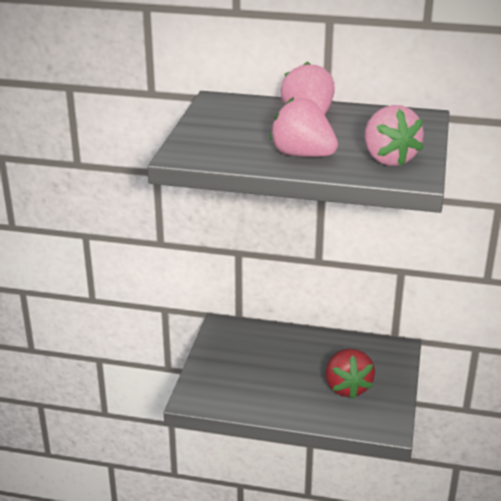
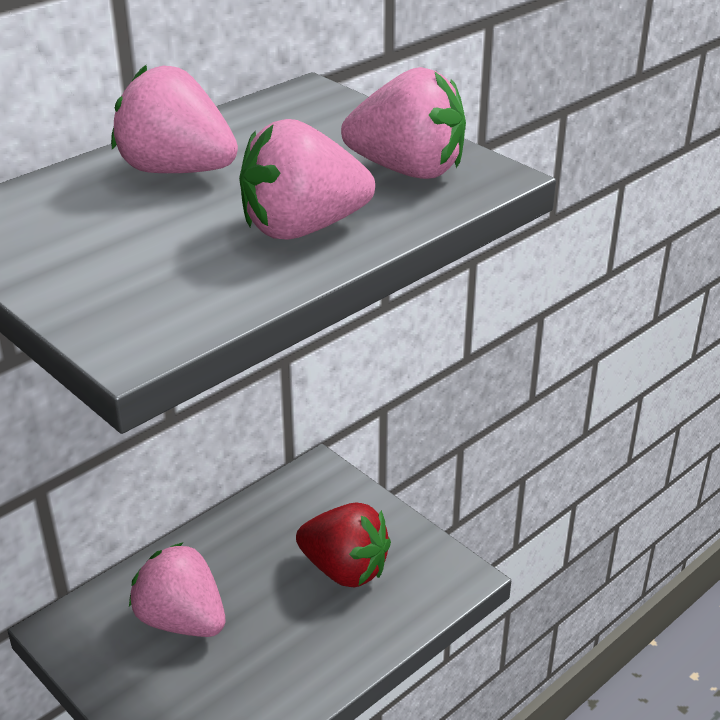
camera: 55 degrees left, 5 degrees up
(261, 354) = (182, 620): none -> pink strawberry

